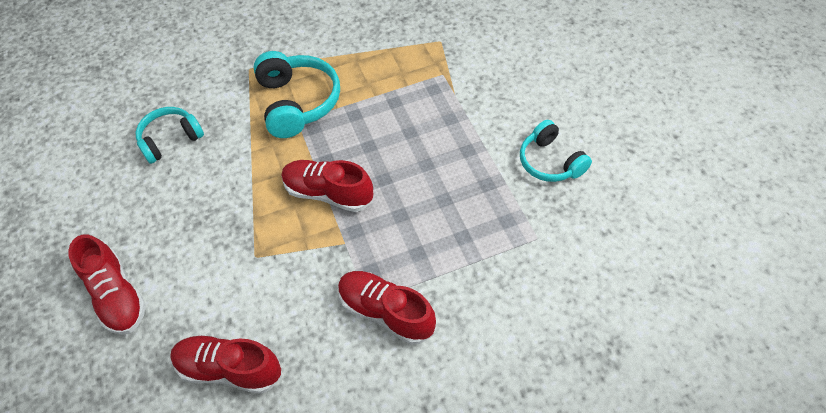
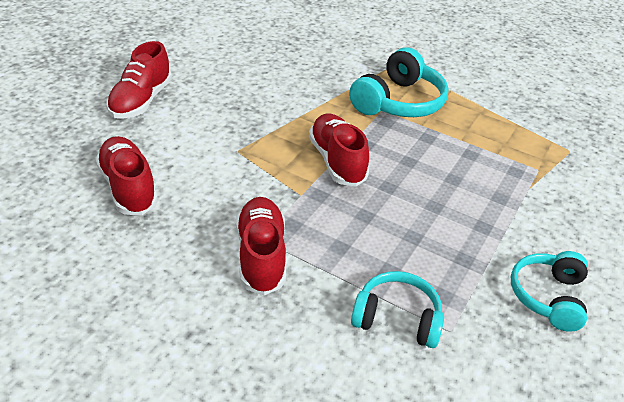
camera: 45 degrees right, 15 degrees down
(170, 139) = (290, 60): turquoise headphones -> turquoise headphones (397, 318)

